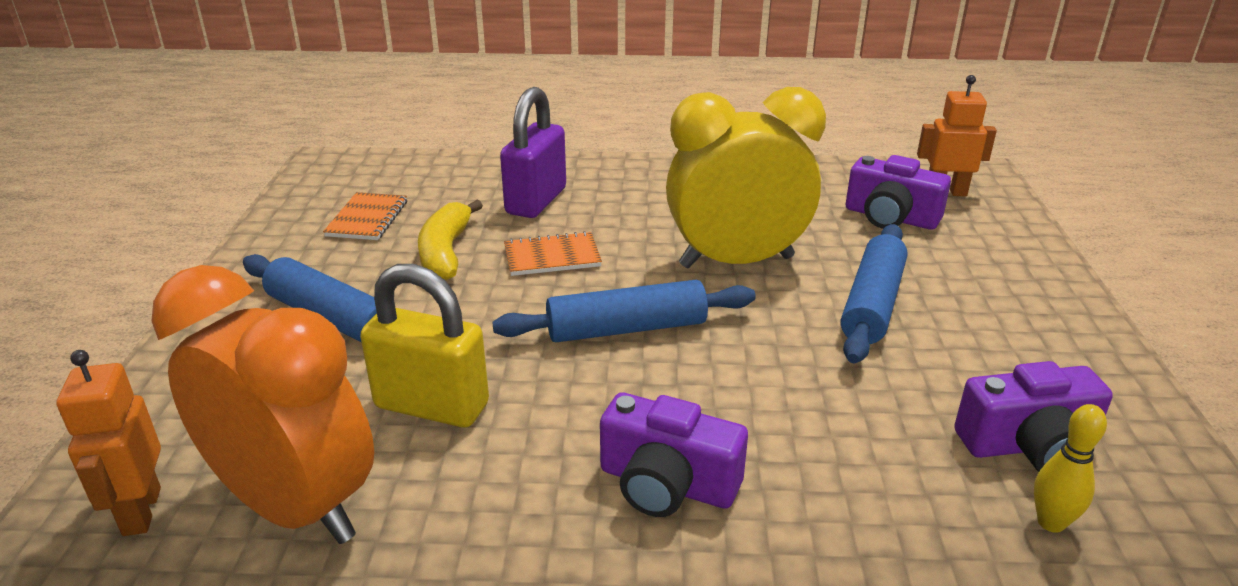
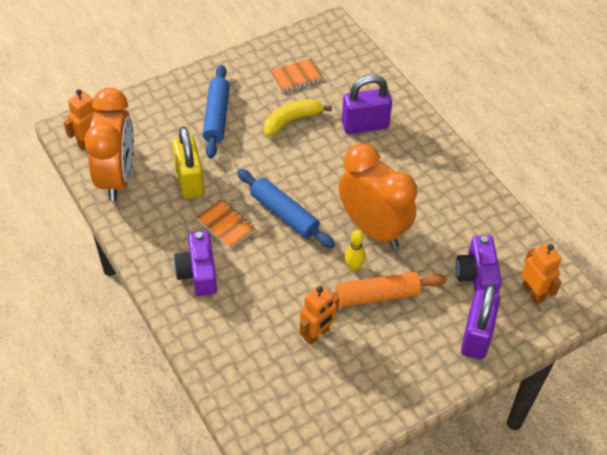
camera: 55 degrees right, 20 degrees up
(552, 257) = (319, 159): orange notebook -> orange notebook (225, 225)
(736, 261) = (373, 229): yellow clock -> orange clock
(872, 304) = (377, 295): blue rolling pin -> orange rolling pin
(919, 392) = (317, 334): none -> orange robot
(1001, 254) = (476, 337): none -> purple padlock
(1028, 445) = (306, 382): purple camera -> none
(1051, 522) = (260, 399): yellow bowling pin -> yellow bowling pin (353, 267)

